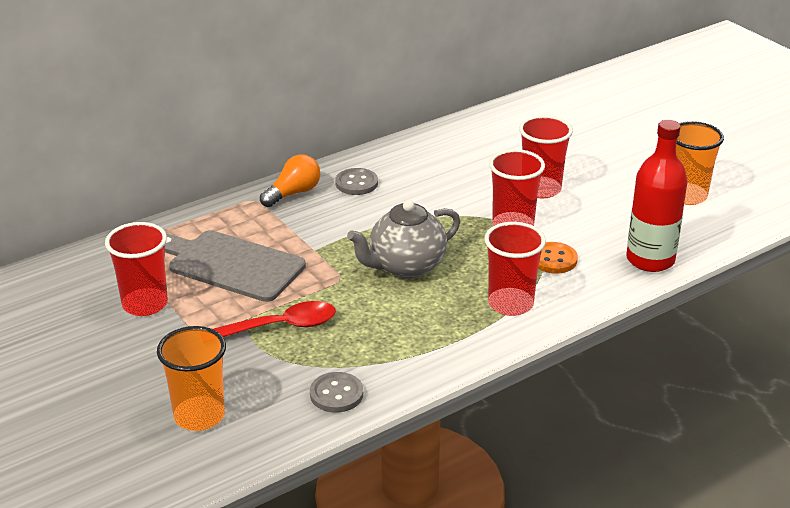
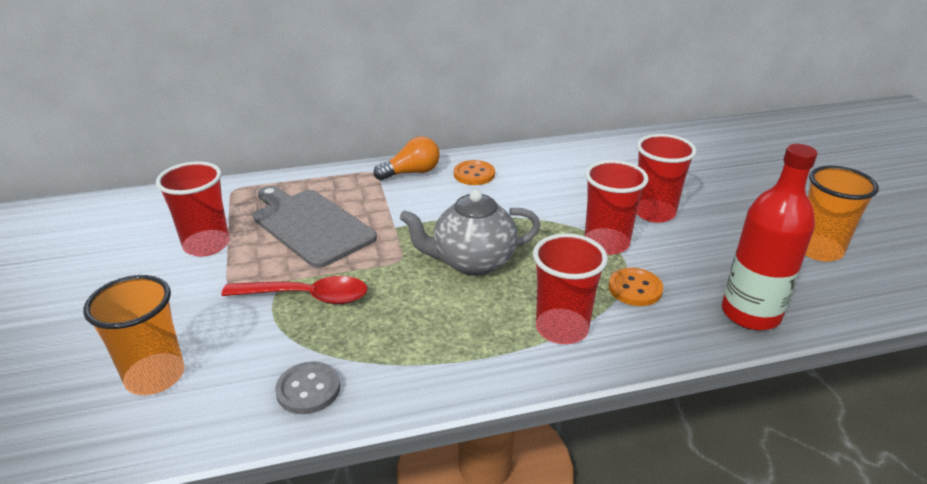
camera: 20 degrees right, 0 degrees up
(356, 183) = (474, 174): grey button -> orange button

